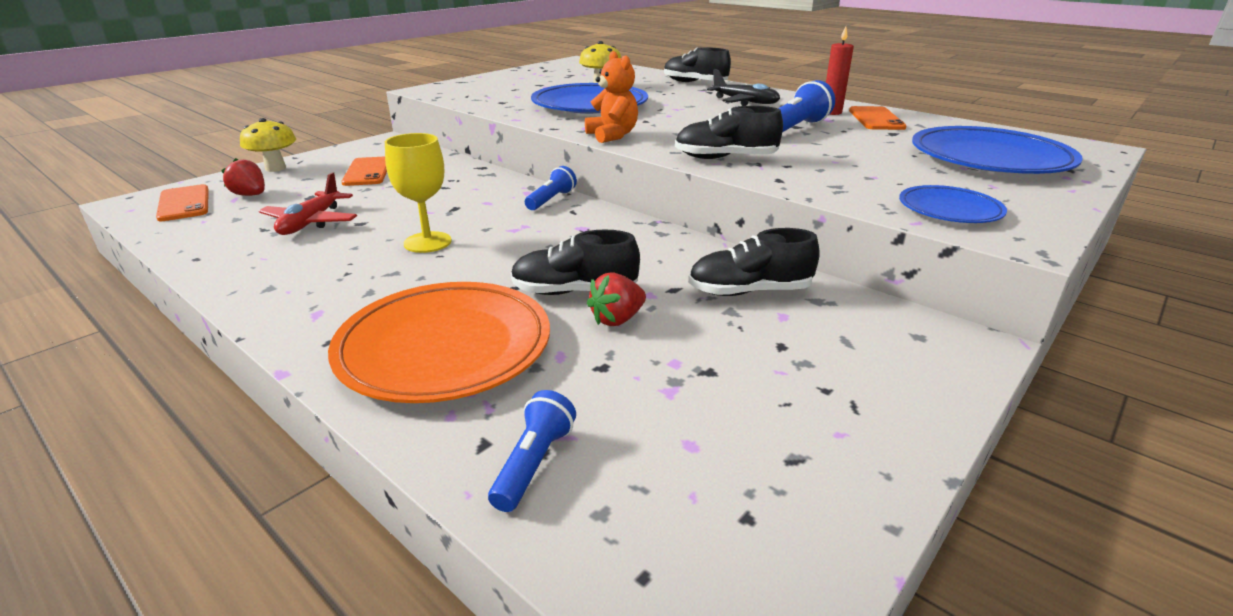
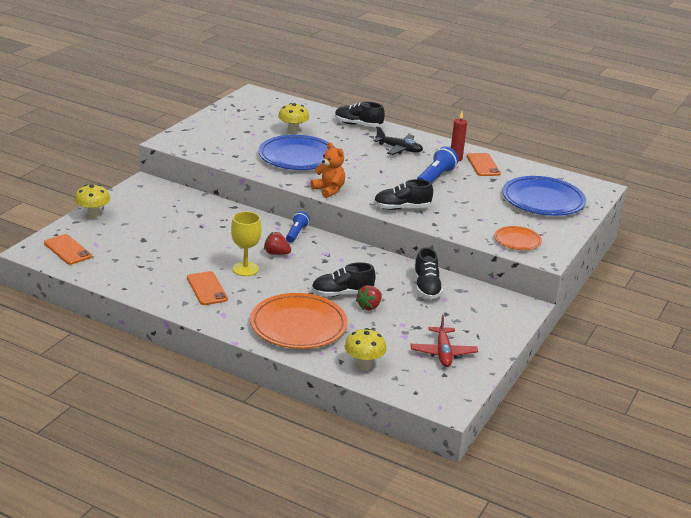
camera: 15 degrees left, 0 degrees up
(250, 195) = (103, 240): red strawberry -> red strawberry (276, 253)
(311, 222) = (164, 259): red plane -> red plane (443, 353)
(367, 172) = (160, 215): orange phone -> orange phone (207, 288)
(534, 463) = (363, 365): blue flashlight -> yellow mushroom
(749, 291) = (426, 287): black shoe -> black shoe turned 75 degrees counterclockwise
(949, 210) = (517, 241): blue plate -> orange plate

